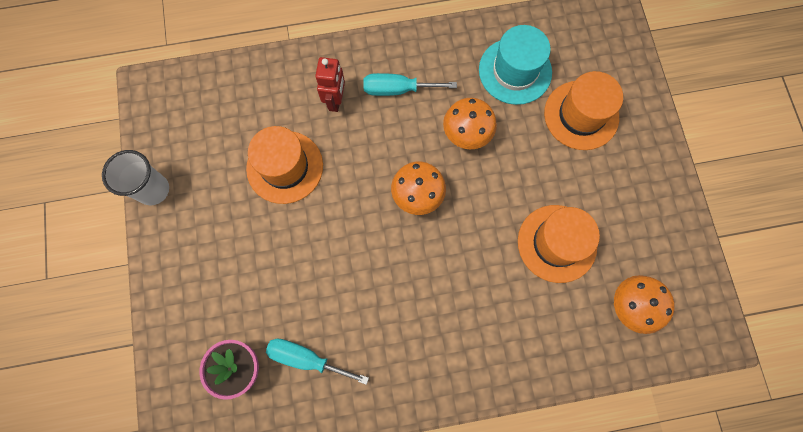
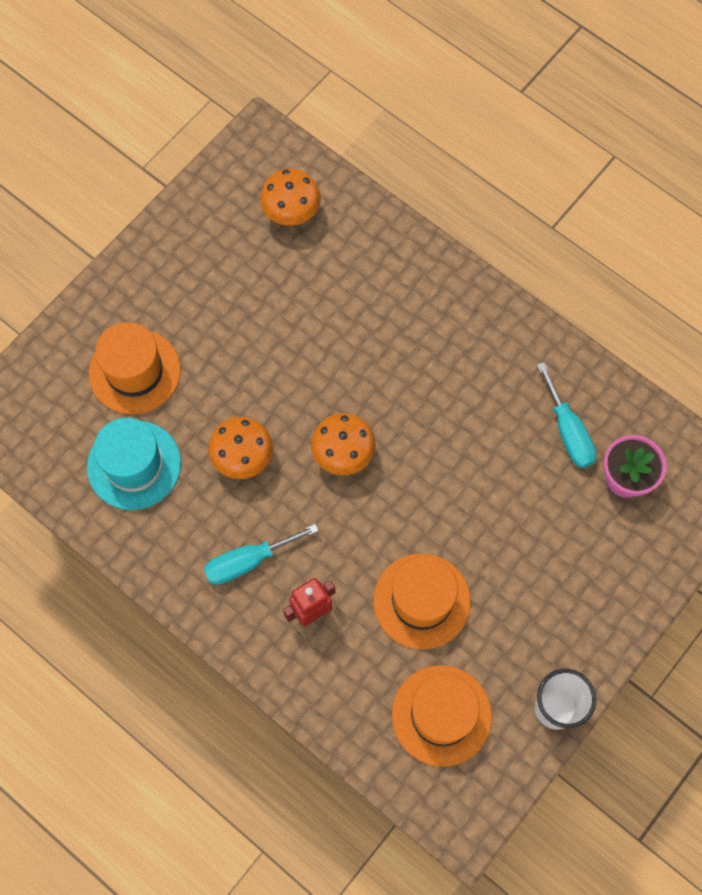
camera: 130 degrees left, 5 degrees down
(397, 89) = (248, 561): turquoise screwdriver -> turquoise screwdriver turned 105 degrees clockwise
(557, 243) = (284, 306): orange hat -> orange hat (441, 715)

